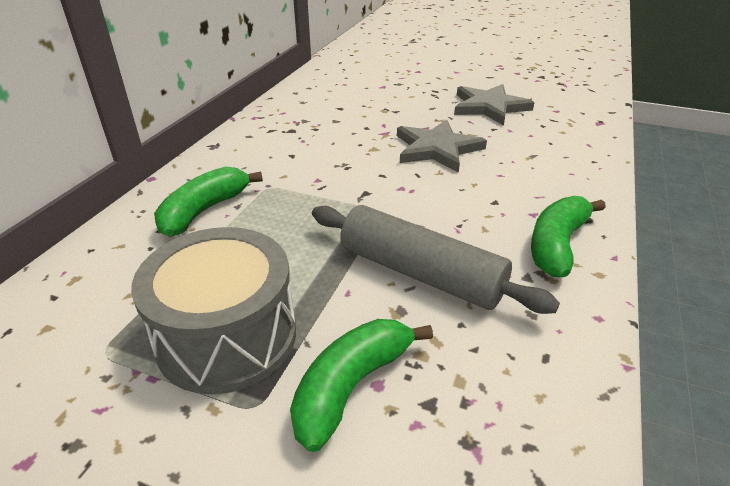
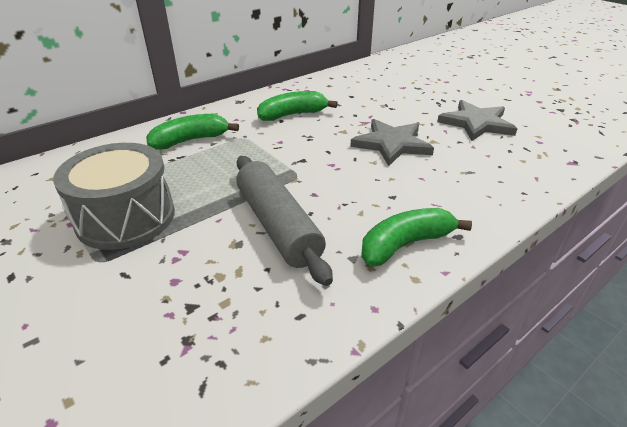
camera: 30 degrees right, 0 degrees up
(351, 386) = (158, 274): green banana -> green banana (293, 115)

